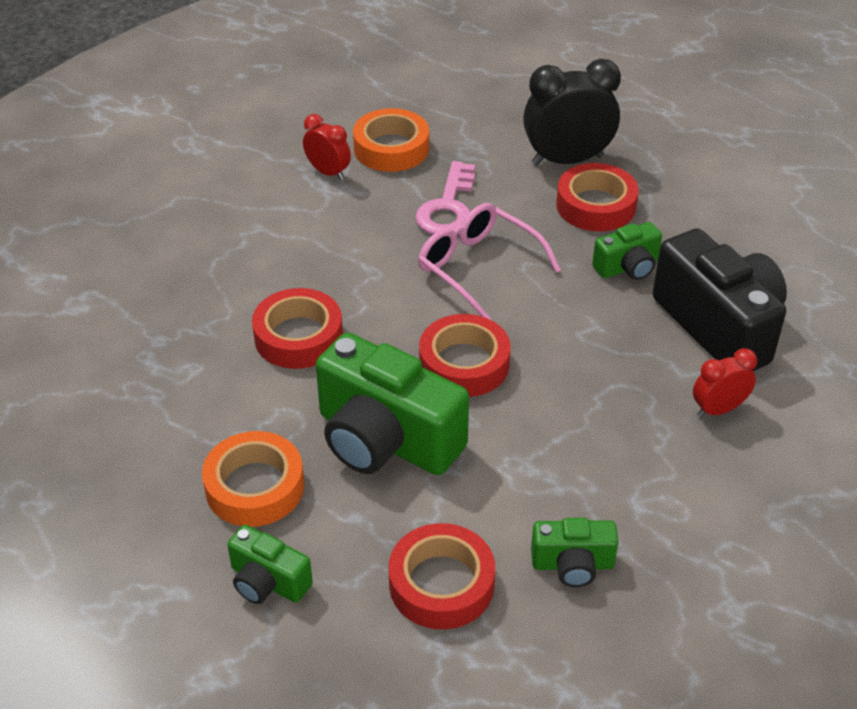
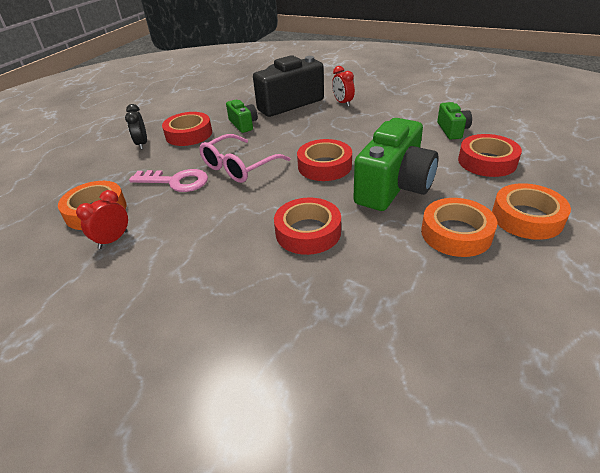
camera: 90 degrees left, 5 degrees down
(268, 582) = (527, 218): green camera -> orange tape
(567, 160) = (142, 144): black clock -> black clock, size x0.55

